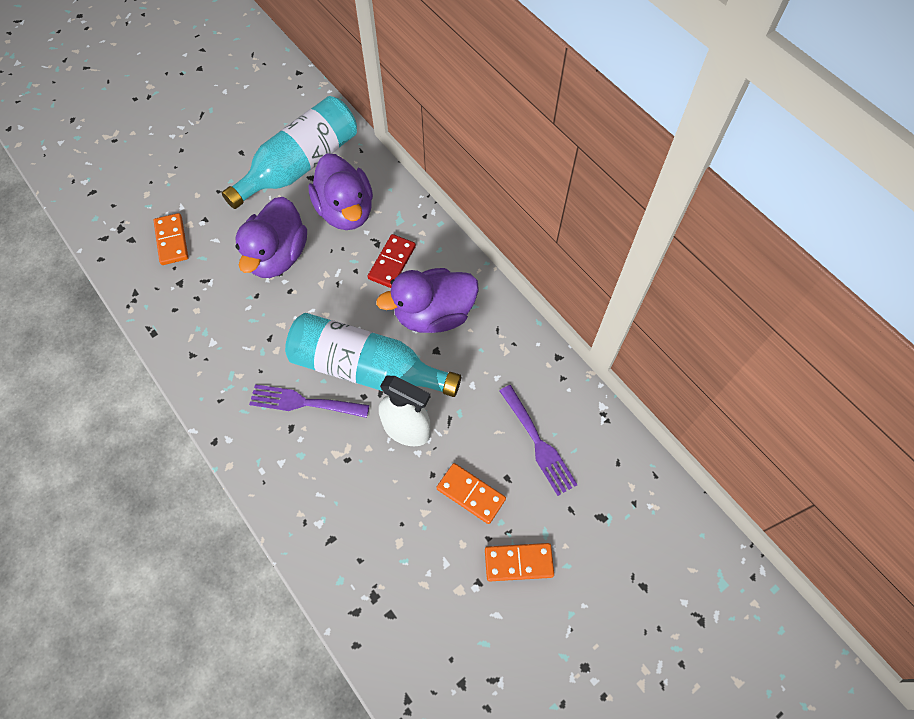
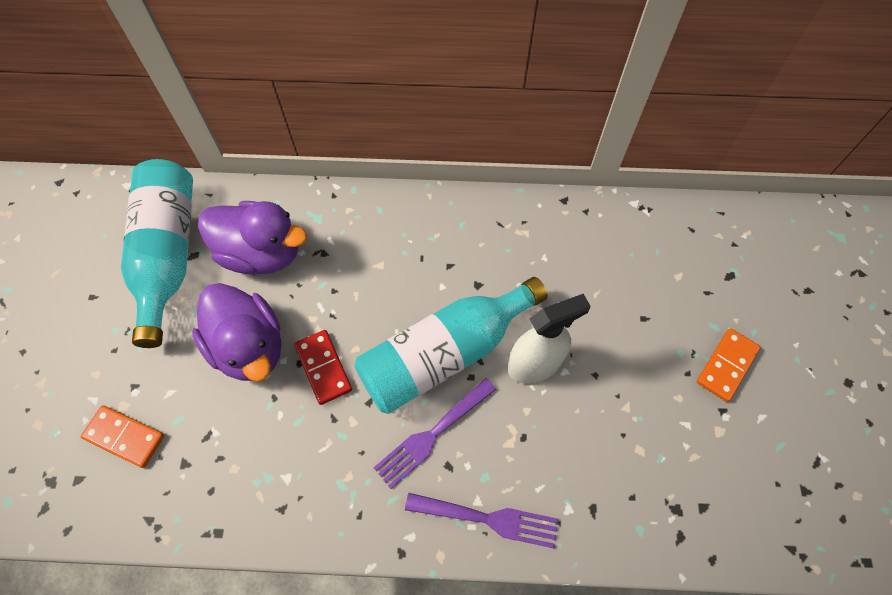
camera: 50 degrees left, 0 degrees up
(392, 262) = (355, 255): red domino -> red domino (323, 368)
(434, 314) = (440, 260): purple duck -> none
(470, 494) = (637, 357): orange domino -> none
(538, 443) = (631, 272): purple fork -> purple fork (488, 519)

